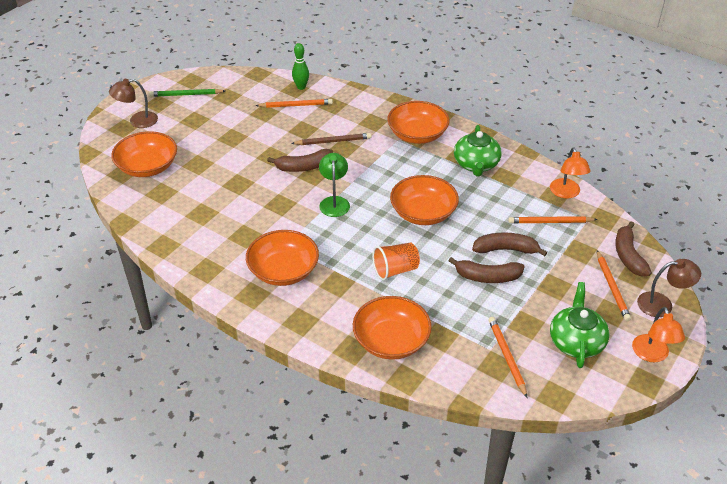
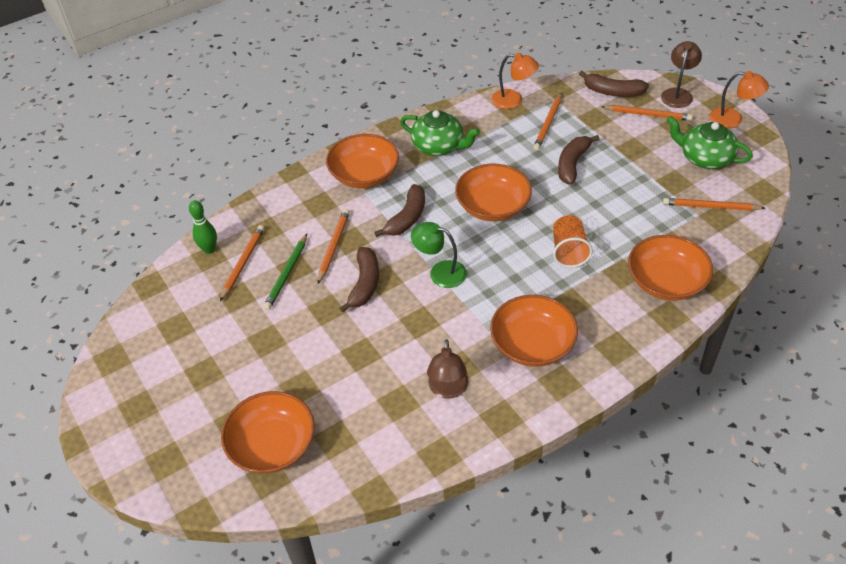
camera: 65 degrees left, 5 degrees up
(137, 121) = (163, 440): brown lamp -> brown lamp (448, 390)
(186, 94) = (140, 371): green pencil -> green pencil (287, 273)
(333, 141) = (333, 247): brown pencil -> orange pencil
(487, 277) = (604, 188): brown banana -> brown banana (407, 218)

